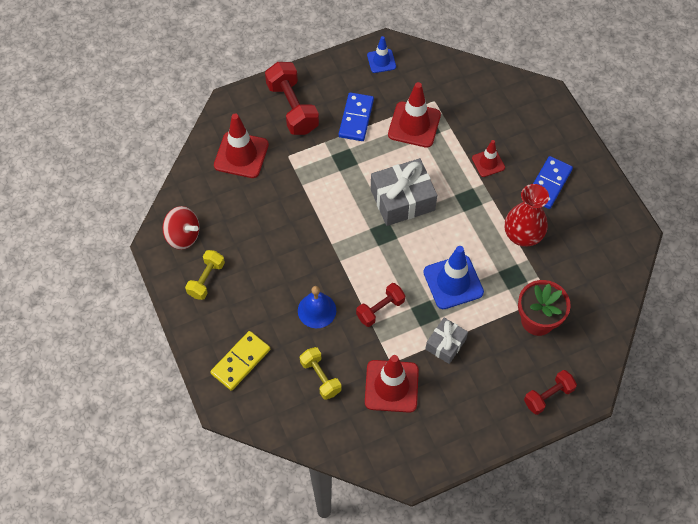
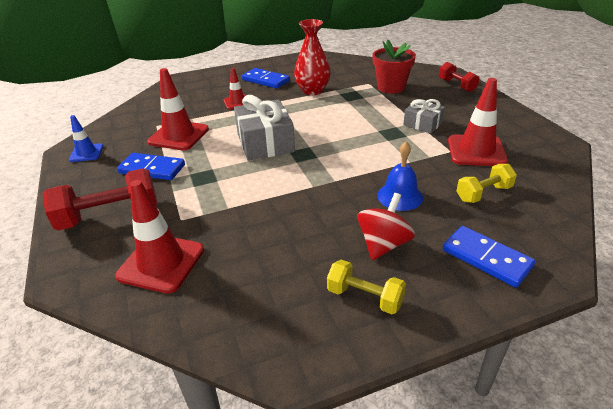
camera: 85 degrees left, 25 degrees down
(183, 236) = (287, 329): red spinning top -> red spinning top (383, 244)
(240, 361) = (486, 258): yellow domino -> blue domino
(380, 309) = (392, 156): red dumbbell -> none
(453, 282) = (358, 119): blue traffic cone -> none

